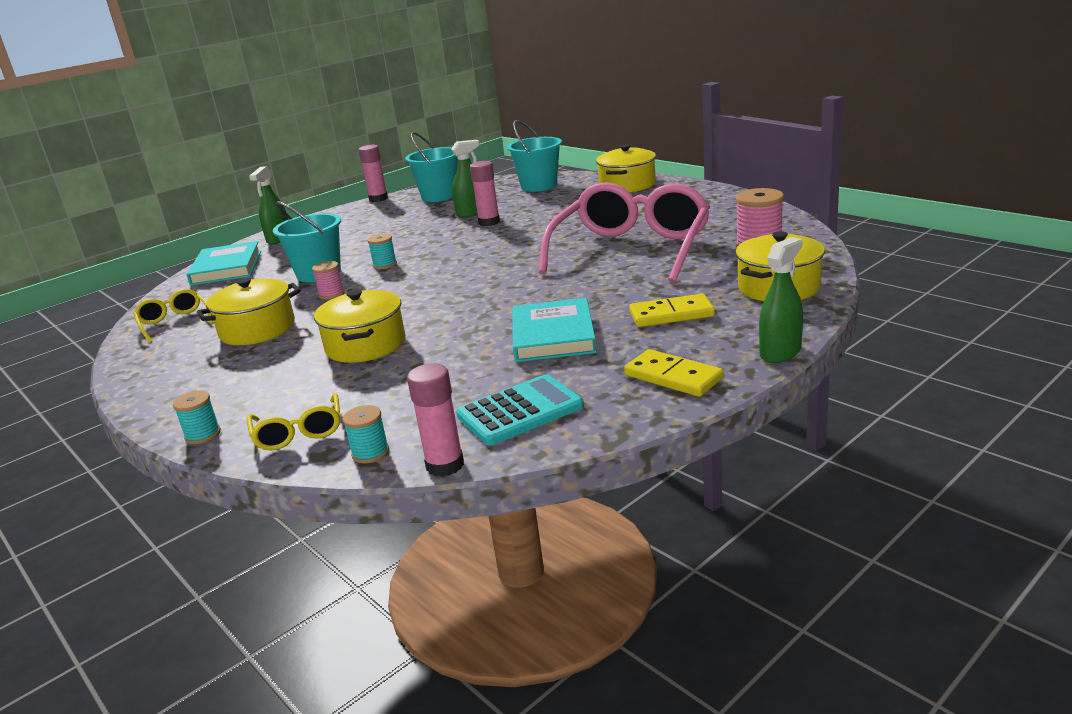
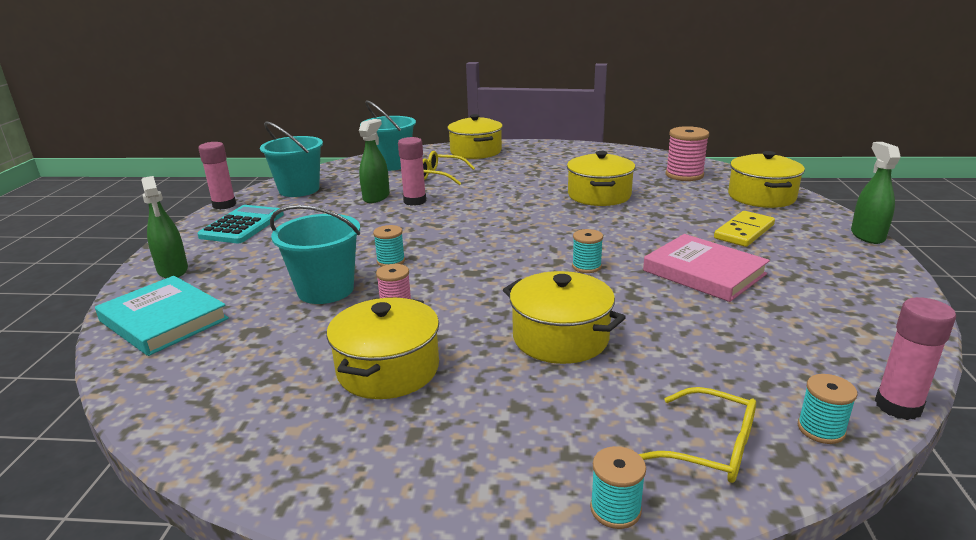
camera: 45 degrees left, 0 degrees up
(175, 323) = (234, 406): yellow glasses -> yellow glasses (441, 175)
(485, 305) = (586, 266): none -> turquoise spool
(520, 411) = (831, 337): turquoise calculator -> turquoise calculator (242, 225)
(553, 335) = (704, 272): turquoise book -> pink book
(631, 249) = (599, 195): pink glasses -> yellow pot
(673, 377) = (855, 272): yellow domino -> none

